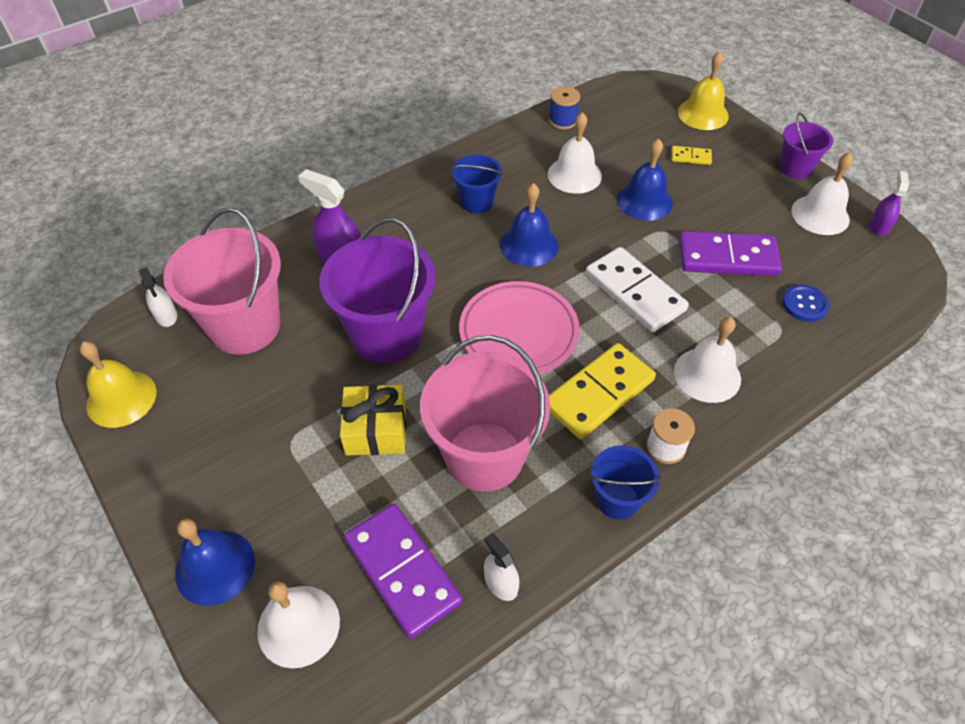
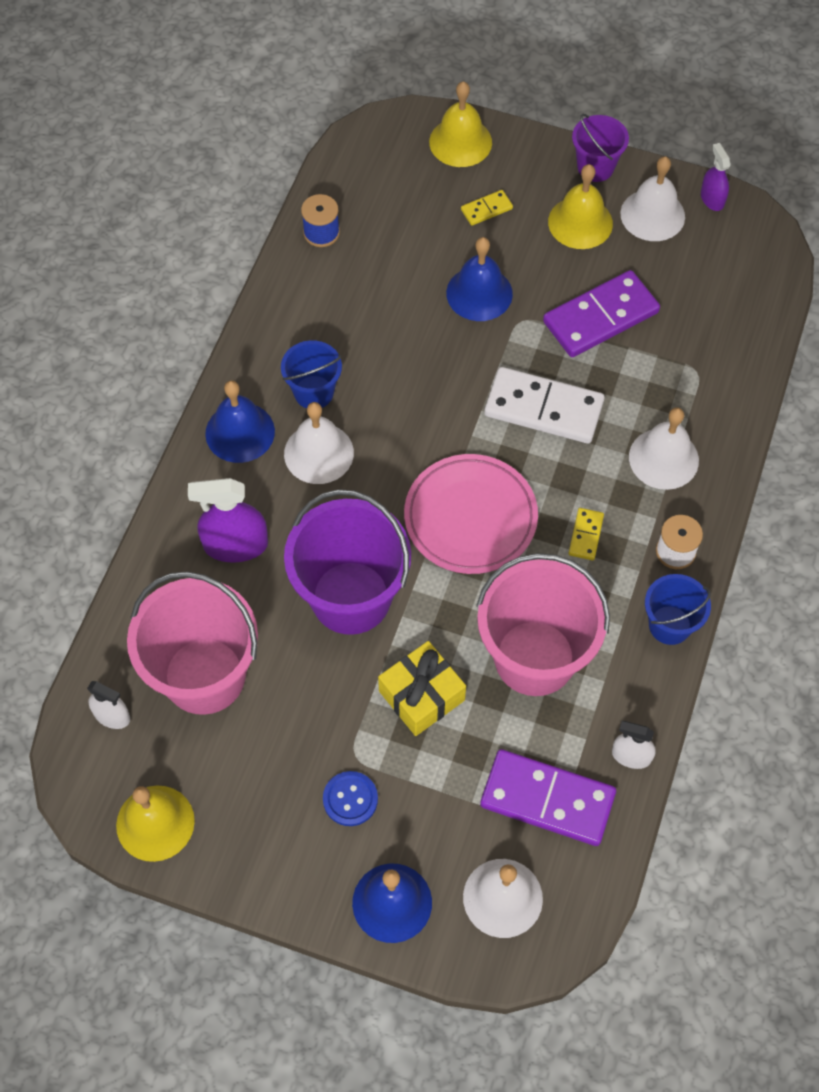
camera: 35 degrees left, 10 degrees up
(529, 245) = (406, 414): blue bell -> blue bell (240, 432)
(574, 175) = (387, 300): white bell -> white bell (318, 453)
(598, 393) = (585, 535): yellow domino -> yellow domino, size x0.46
(757, 194) = (580, 222): none -> yellow bell
(804, 304) = (699, 331): blue button -> blue button (350, 799)

